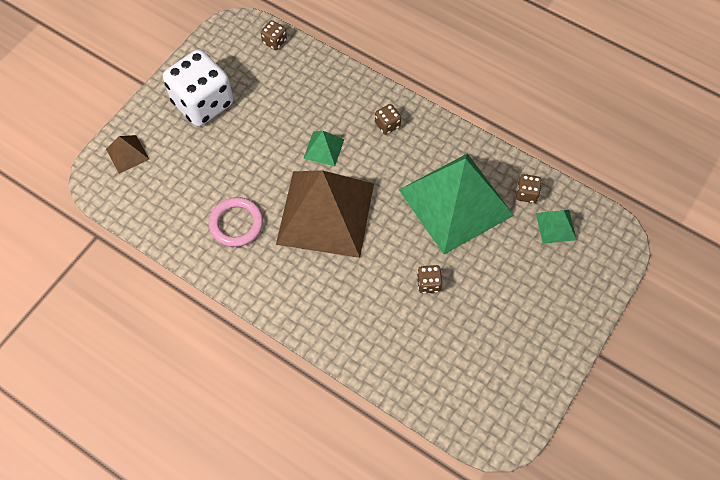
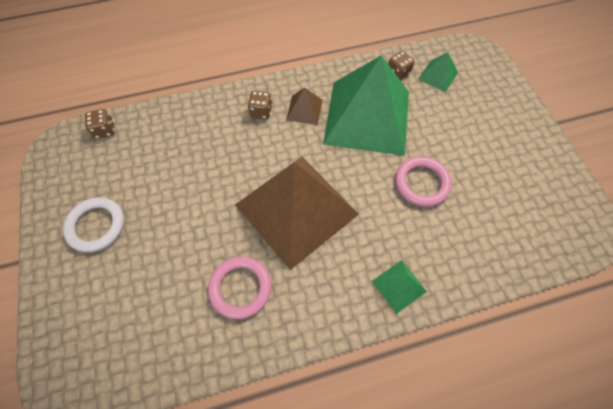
camera: 50 degrees left, 0 degrees up
(127, 154) = (71, 334): brown pyramid -> brown pyramid (304, 109)
(203, 103) = (96, 226): white dice -> white ring
(323, 148) = (237, 167): green pyramid -> green pyramid (399, 286)
(428, 283) = (422, 183): brown dice -> pink ring

